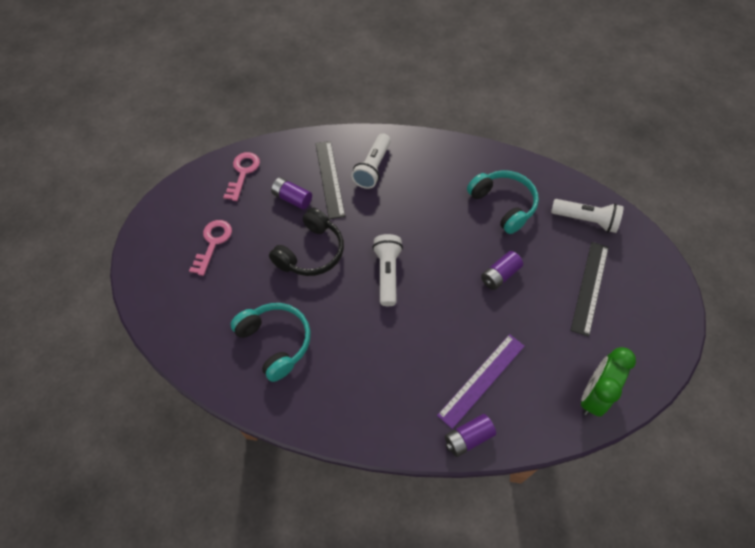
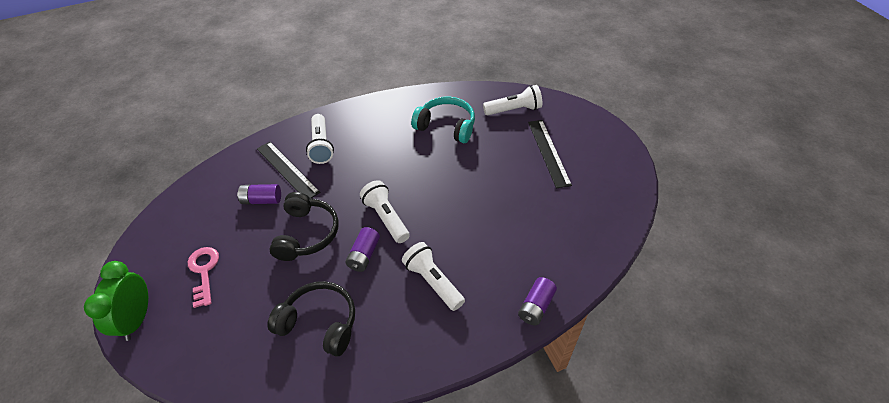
camera: 30 degrees left, 10 degrees down
(243, 173) = (199, 201): pink key -> none
(276, 342) = (320, 323): turquoise headphones -> black headphones
(390, 359) = (433, 282): none -> white flashlight
(481, 379) = (516, 257): purple ruler -> none
(500, 275) = (478, 176): purple battery -> purple battery (364, 255)
(593, 395) = (603, 223): green clock -> green clock (137, 319)

